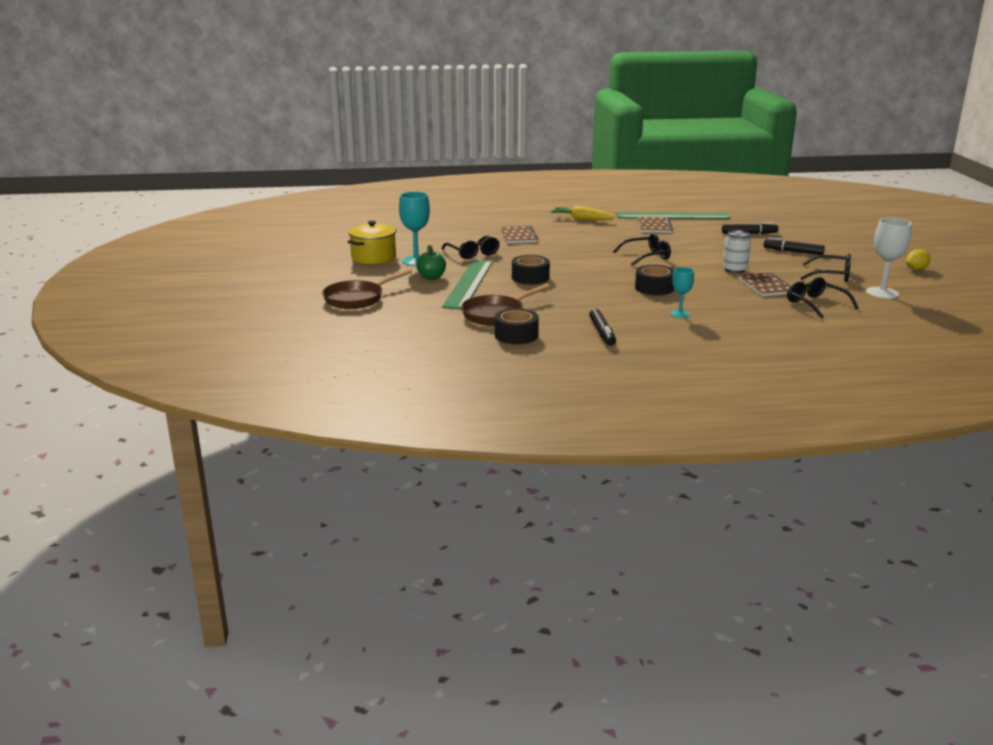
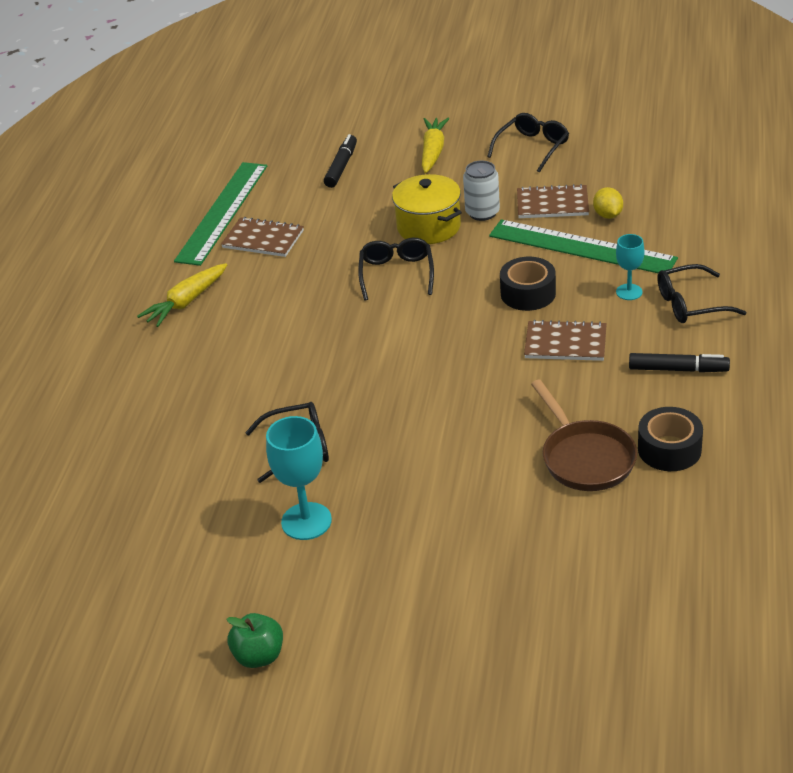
camera: 70 degrees left, 15 degrees up
(357, 299) = (469, 611): brown pan -> none
(373, 257) = (261, 576): yellow pot -> yellow pot (428, 227)
(431, 277) = (399, 510): green apple -> green apple (259, 656)
(468, 284) = (444, 471): green ruler -> green ruler (581, 247)
(518, 236) = (234, 384): brown notebook -> brown notebook (565, 343)
(530, 277) = (441, 401): black tape -> none
(793, 252) = (433, 152): black marker -> yellow carrot
(815, 304) = (625, 184): black glasses -> black glasses (690, 304)
(882, 293) = (603, 130): white goblet -> none
(916, 269) = (534, 87): yellow lemon -> yellow lemon (608, 215)

